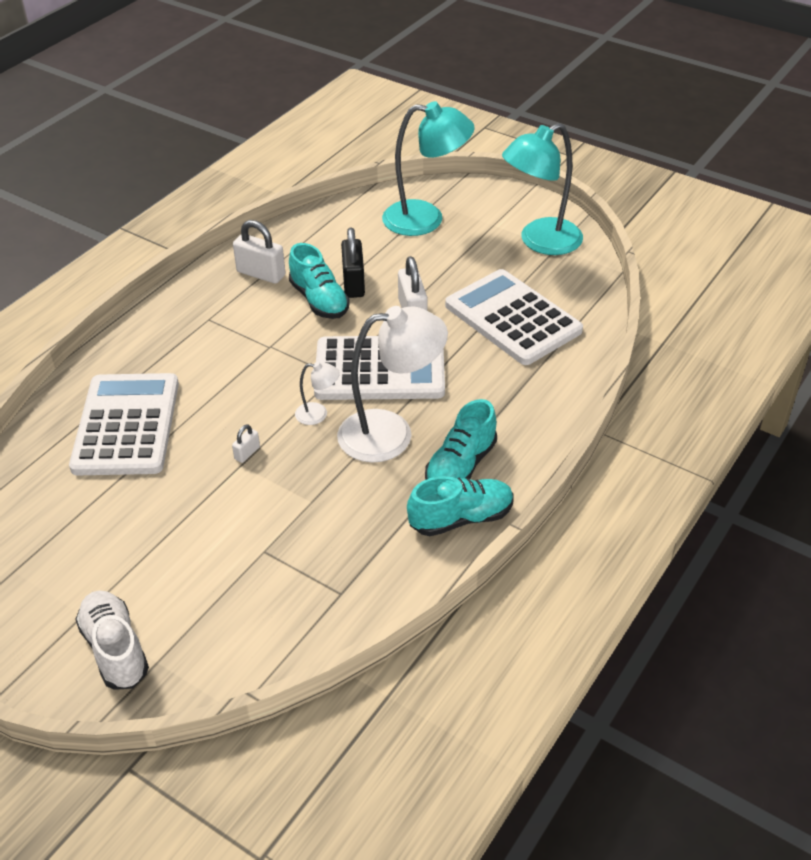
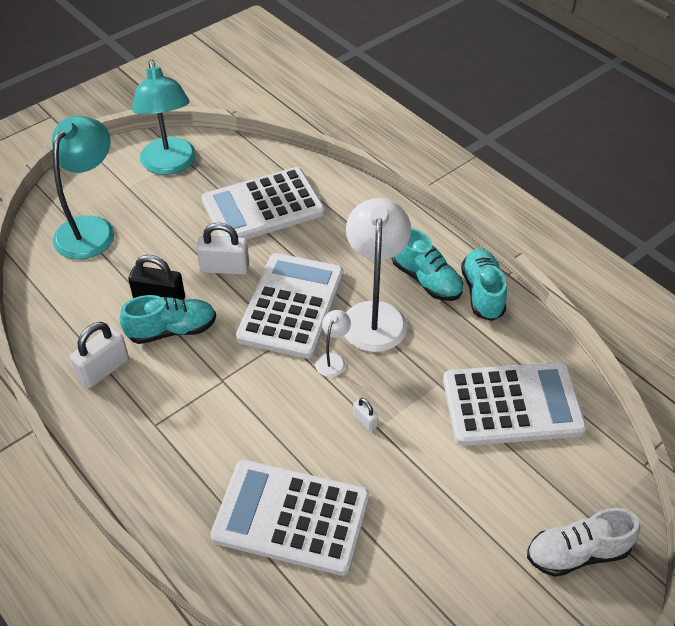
camera: 75 degrees left, 5 degrees up
(300, 568) = (512, 405): none -> white calculator

